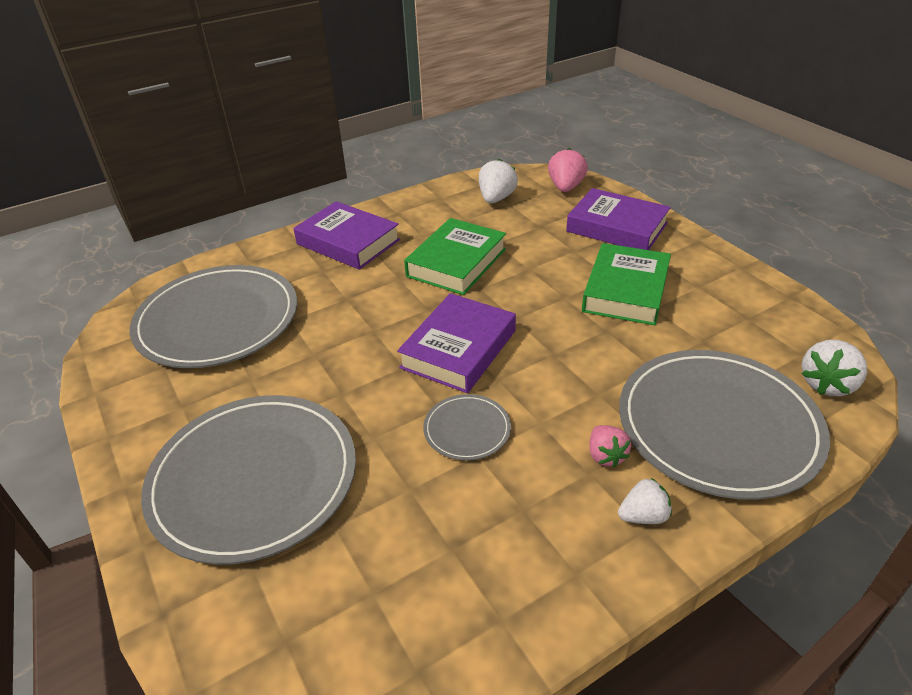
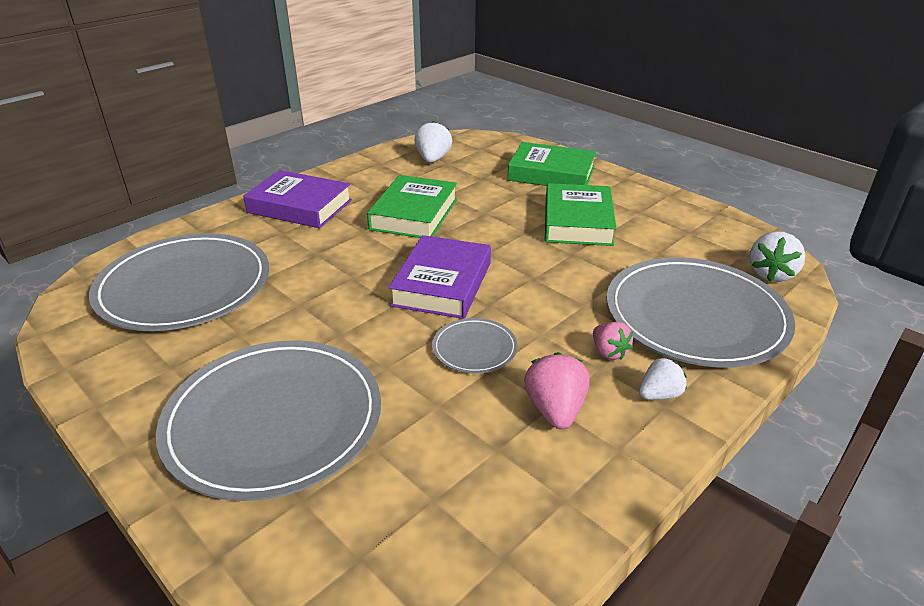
camera: 15 degrees left, 5 degrees down
(565, 187) = (494, 146): pink strawberry -> pink strawberry (555, 410)
(616, 227) = (551, 173): purple book -> green book

